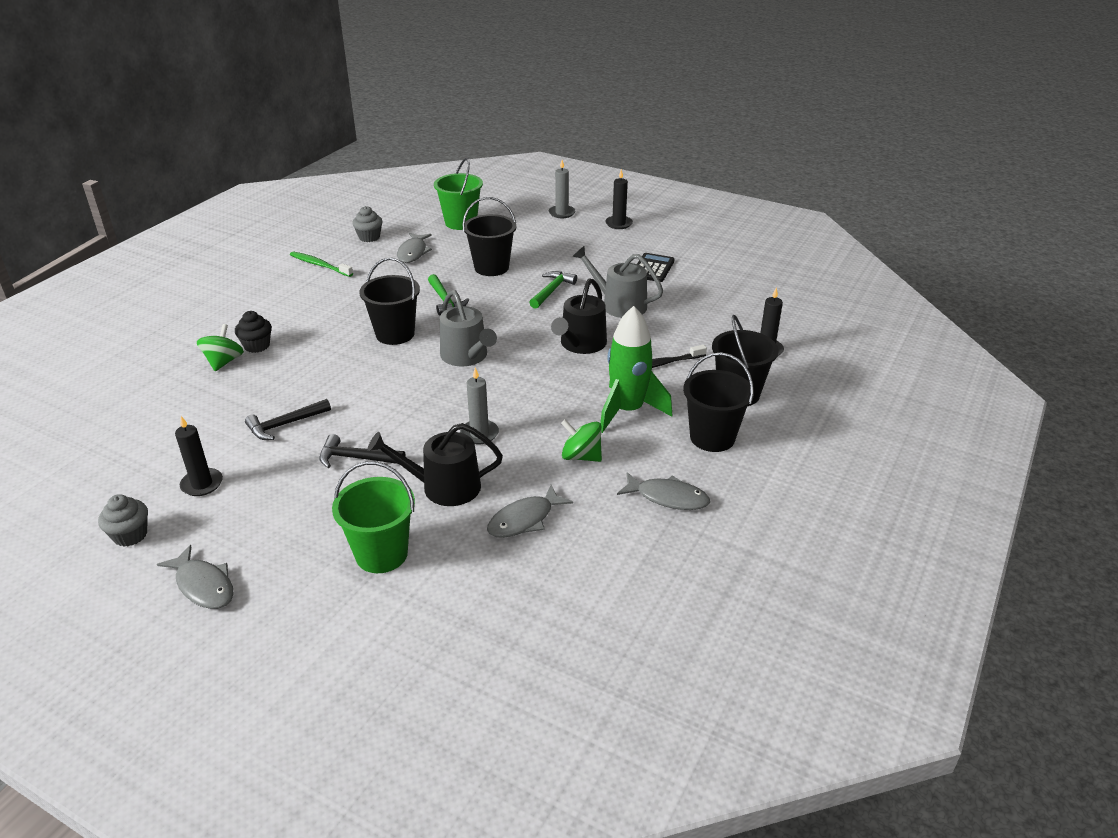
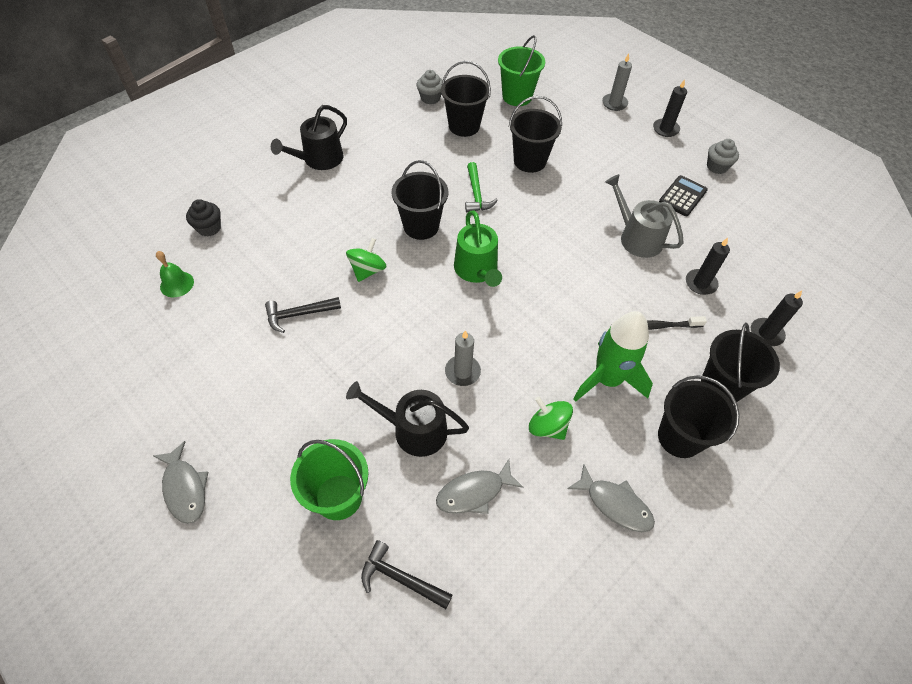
camera: 15 degrees right, 20 degrees up
(130, 535) = (143, 411): grey cupcake -> grey cupcake (717, 167)
(133, 427) = (177, 284): none -> green bell
(202, 484) = (214, 367): black candle -> black candle (700, 283)
(224, 362) = (268, 225): green spinning top -> green spinning top (367, 270)
(257, 346) = (300, 212): black cupcake -> black cupcake (209, 228)
(320, 265) = (378, 124): green toothbrush -> none
(356, 458) = (347, 372): black hammer -> black hammer (400, 578)
(413, 252) = (464, 126): grey fish -> black bucket
(466, 356) = (477, 270): grey watering can -> green watering can
(552, 290) = (577, 204): green hammer -> none
(581, 344) = (586, 281): black watering can -> black watering can (319, 159)

